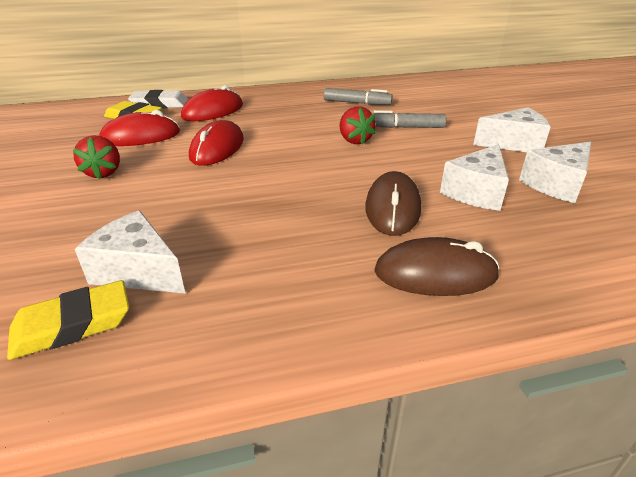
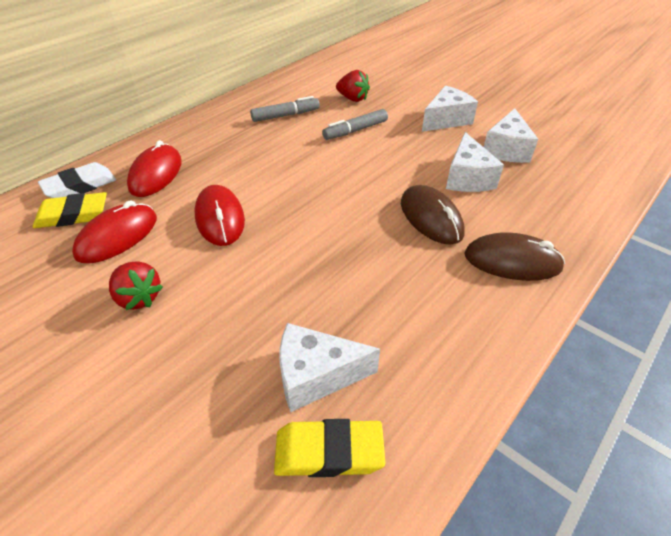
camera: 35 degrees left, 10 degrees up
(72, 325) = (329, 452): yellow eraser -> yellow eraser turned 60 degrees clockwise
(354, 140) = (331, 161): red strawberry -> red strawberry (352, 99)
(435, 274) = (512, 261): brown mouse -> brown mouse turned 45 degrees clockwise

